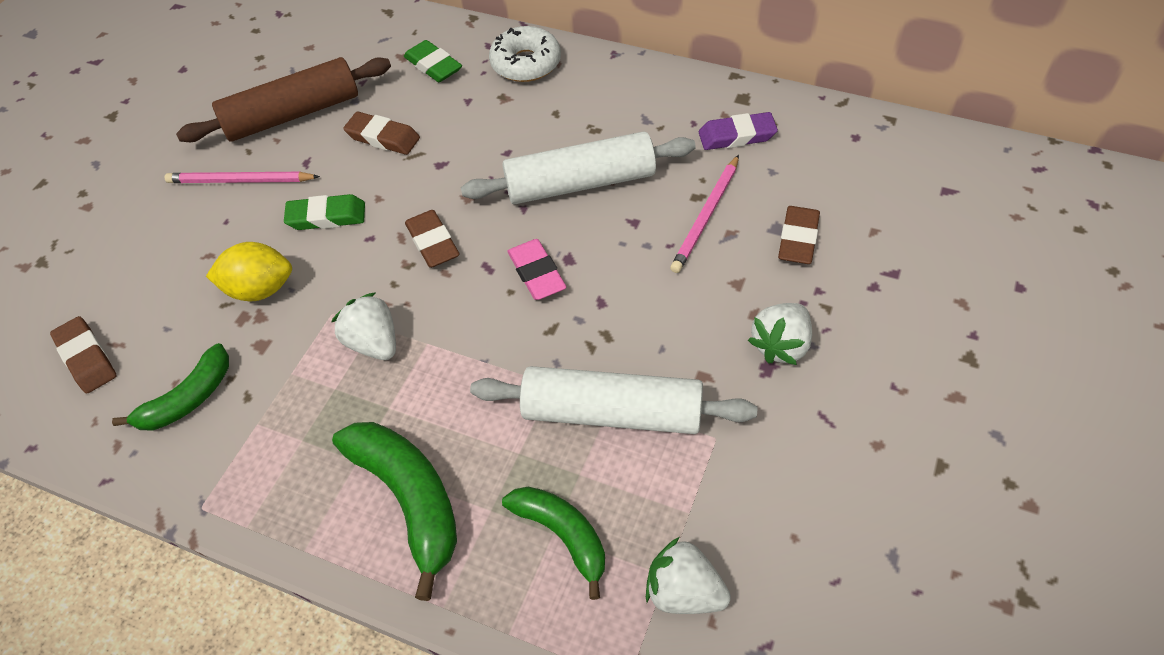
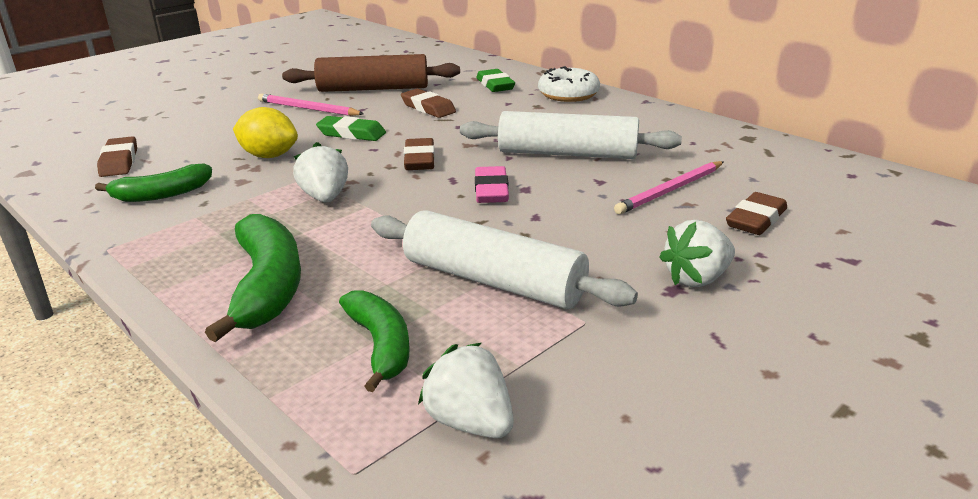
camera: 20 degrees right, 25 degrees down
(737, 136) = (729, 155): purple eraser -> none

